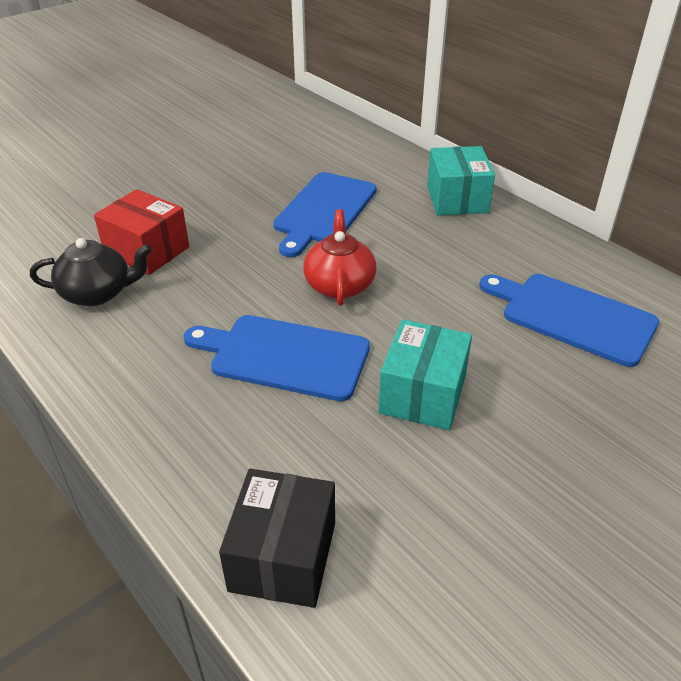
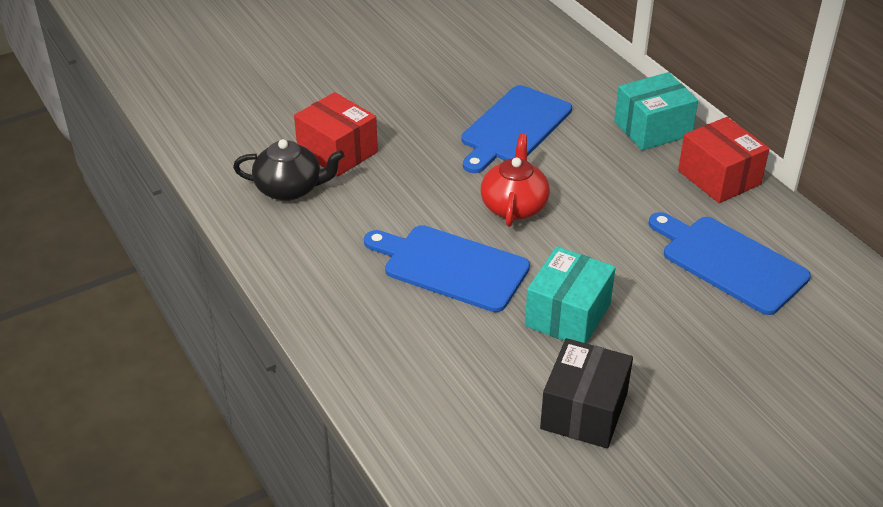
camera: 10 degrees right, 0 degrees up
(283, 556) = (424, 424): black box -> black box (584, 411)
(457, 199) = (652, 129): turquoise box -> turquoise box turned 60 degrees clockwise
(533, 236) = (719, 177): none -> red box

